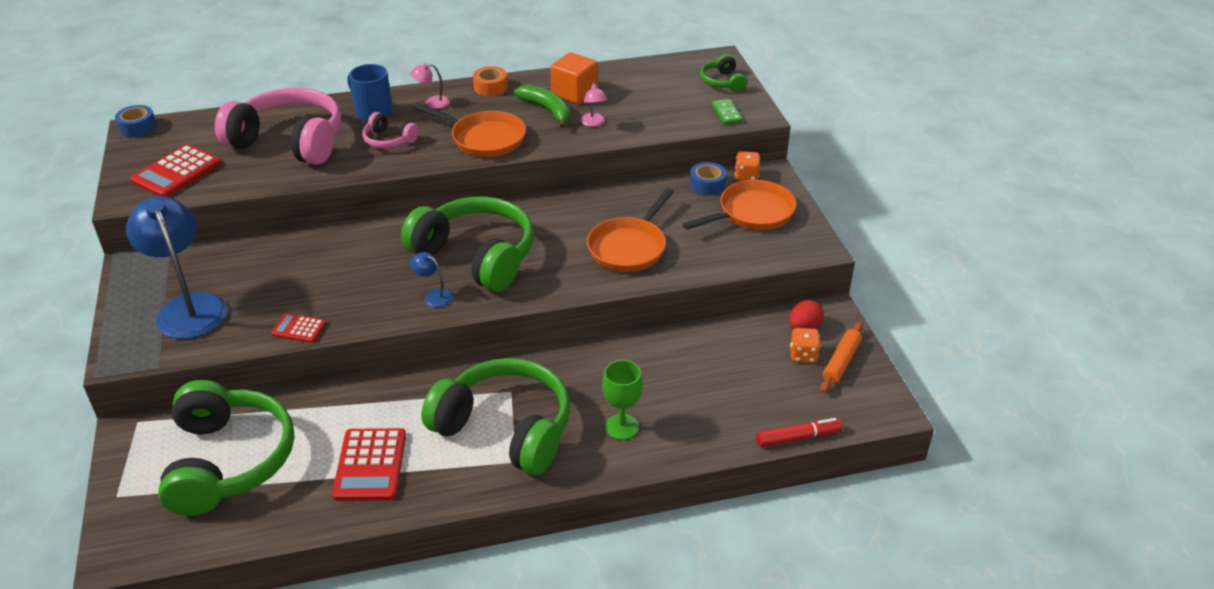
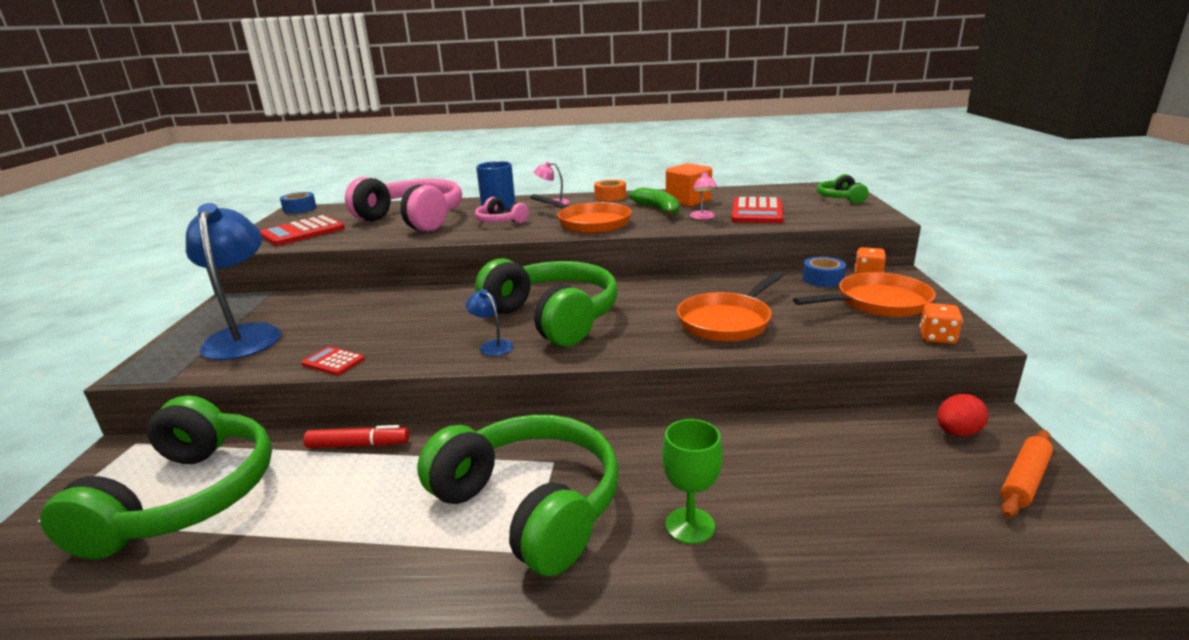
camera: 15 degrees right, 15 degrees down
(370, 465) = (339, 528): red calculator -> red calculator (757, 212)
(726, 113) = (846, 216): green domino -> none
(798, 437) = (975, 582): red marker -> red marker (358, 445)
(803, 355) = (962, 465): orange dice -> orange dice (937, 338)

